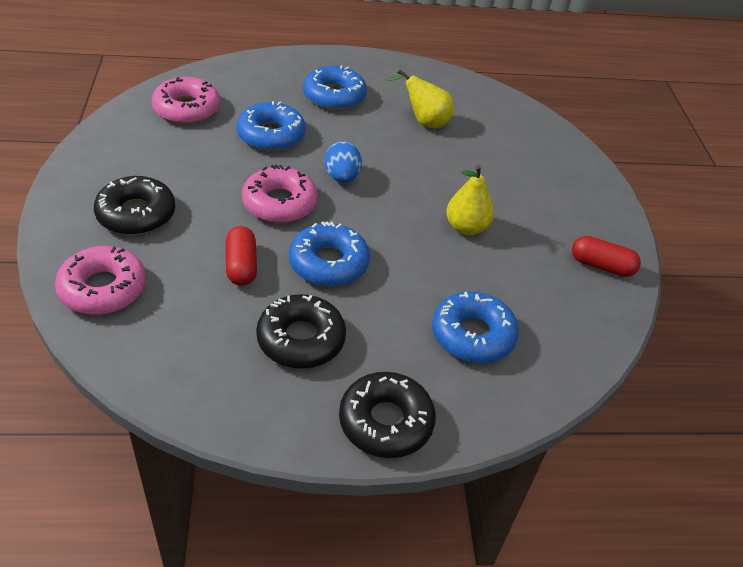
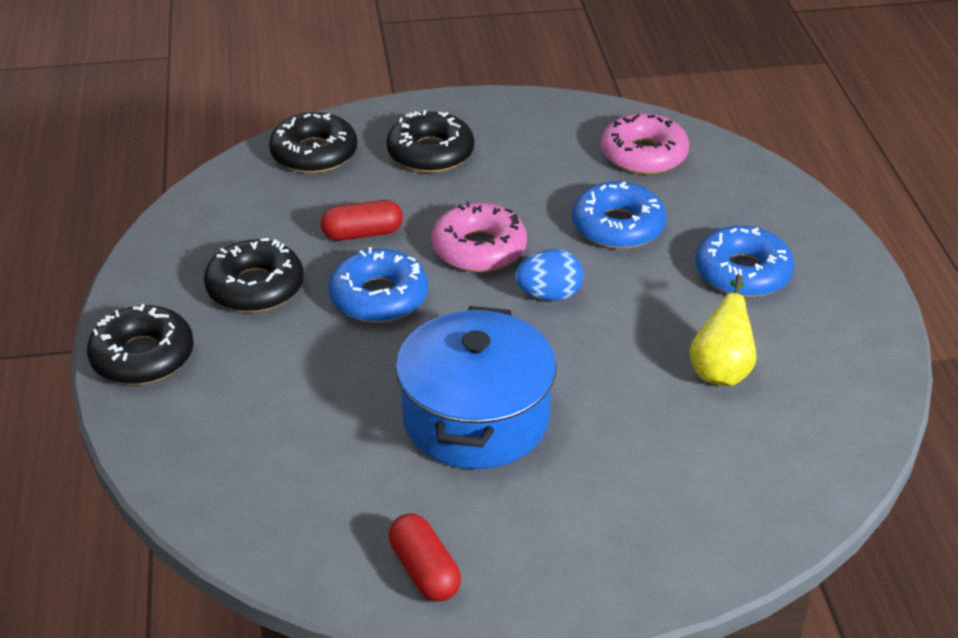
camera: 90 degrees right, 5 degrees down
(103, 289) = (314, 154): pink donut -> black donut
(466, 228) = (476, 418): yellow pear -> blue pot
(473, 335) = (271, 425): blue donut -> none
(601, 266) = (425, 571): red capsule -> red capsule turned 45 degrees counterclockwise

